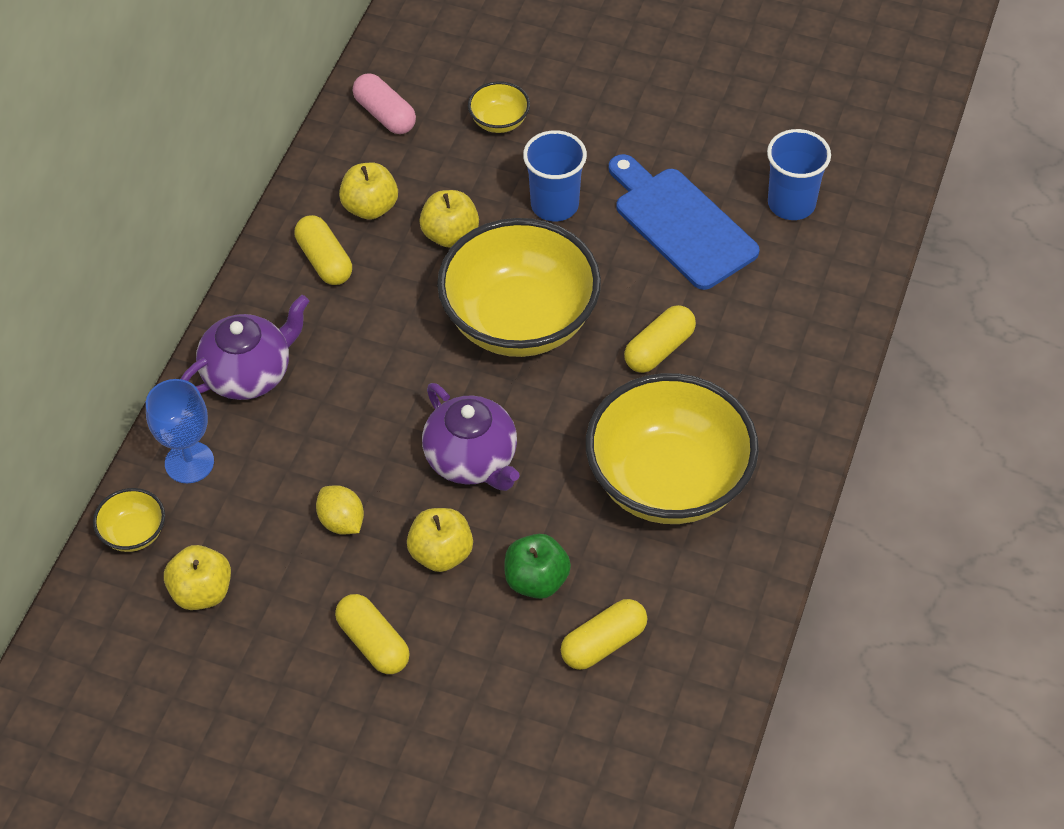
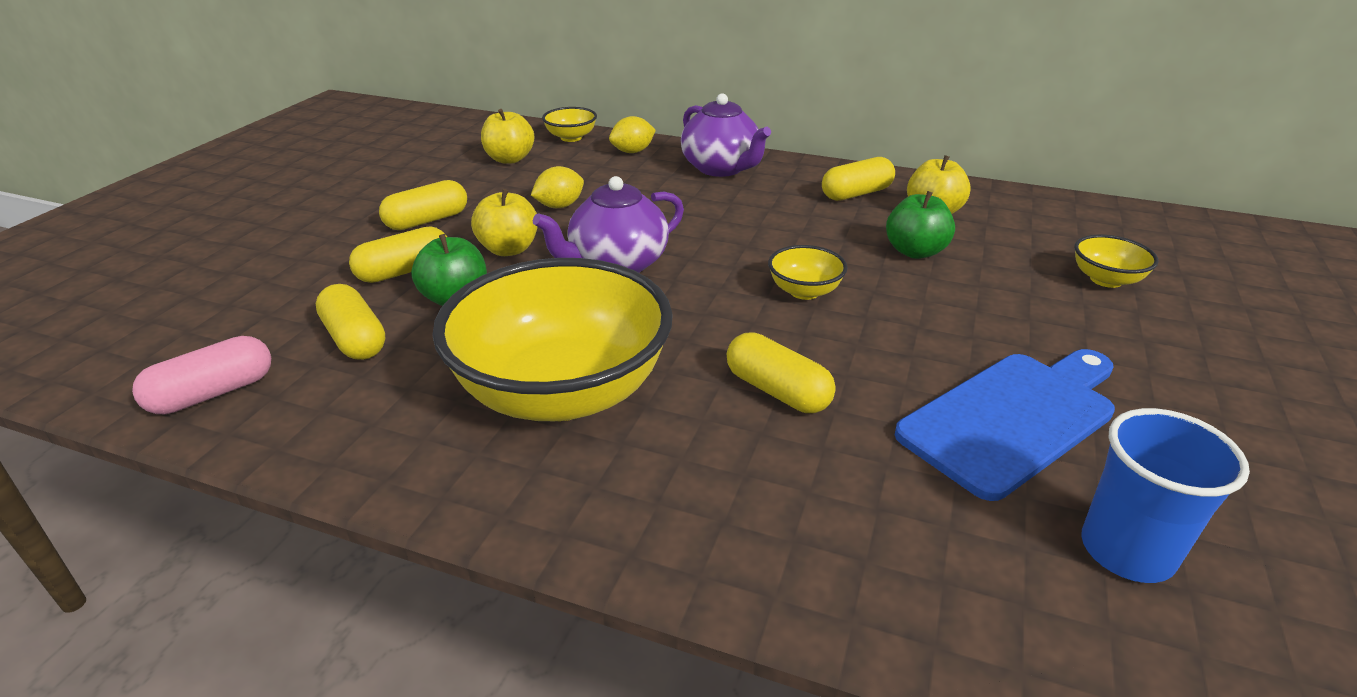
camera: 90 degrees right, 20 degrees down
(189, 462) = (632, 152): blue goblet -> yellow lemon
(385, 115) = (1064, 217): pink capsule -> pink capsule (213, 393)
(450, 235) = (915, 252): yellow apple -> green apple
(485, 636) = (404, 271): none -> yellow capsule
(520, 321) = (804, 291): yellow bowl -> yellow bowl, size x0.42
(554, 205) = (993, 315): blue cup -> none

